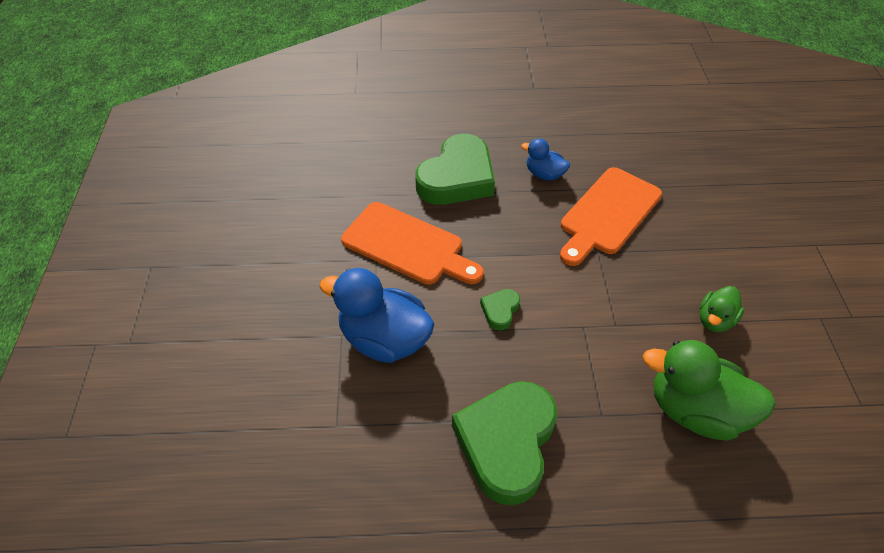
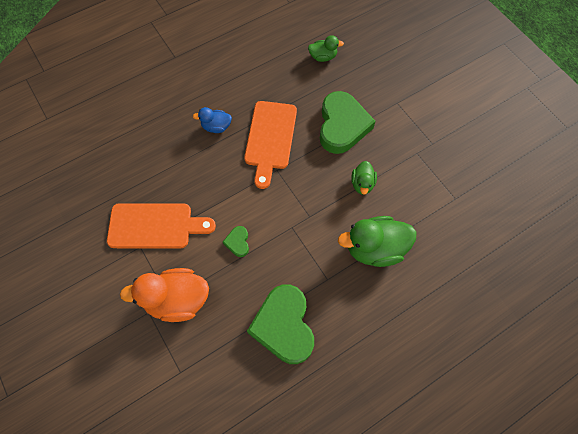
camera: 30 degrees left, 15 degrees up
(384, 339) = (177, 300): blue duck -> orange duck
(457, 177) = (160, 157): green heart -> green heart (342, 126)
(728, 154) = (323, 57): none -> green duck

